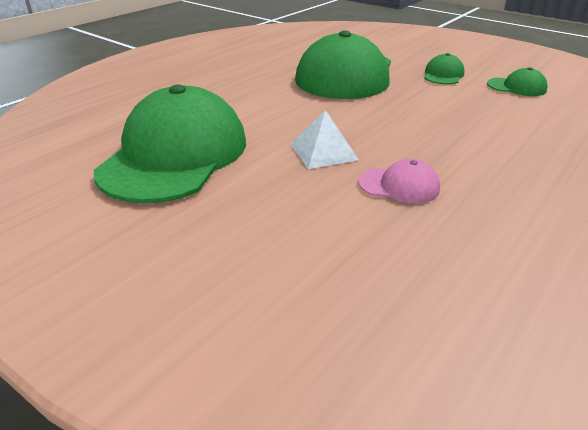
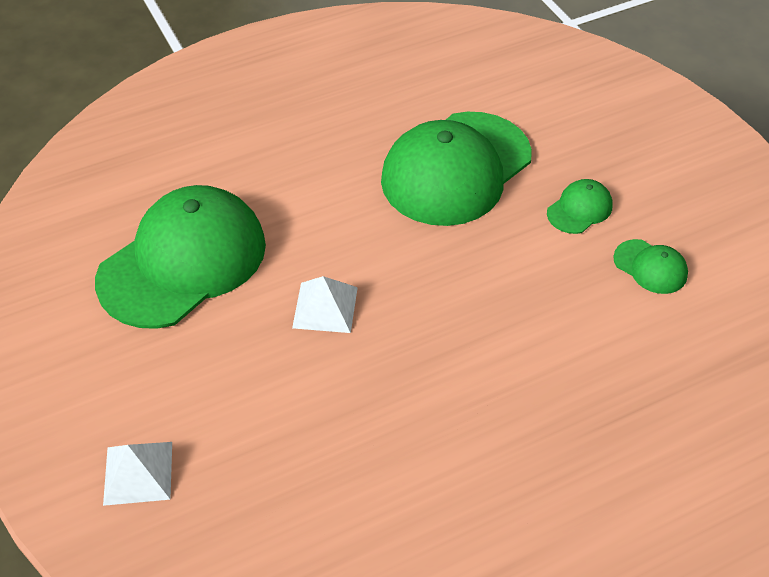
camera: 25 degrees right, 15 degrees up
(245, 313) = (138, 472): none -> white pyramid
(399, 185) = (359, 384): pink cap -> none

